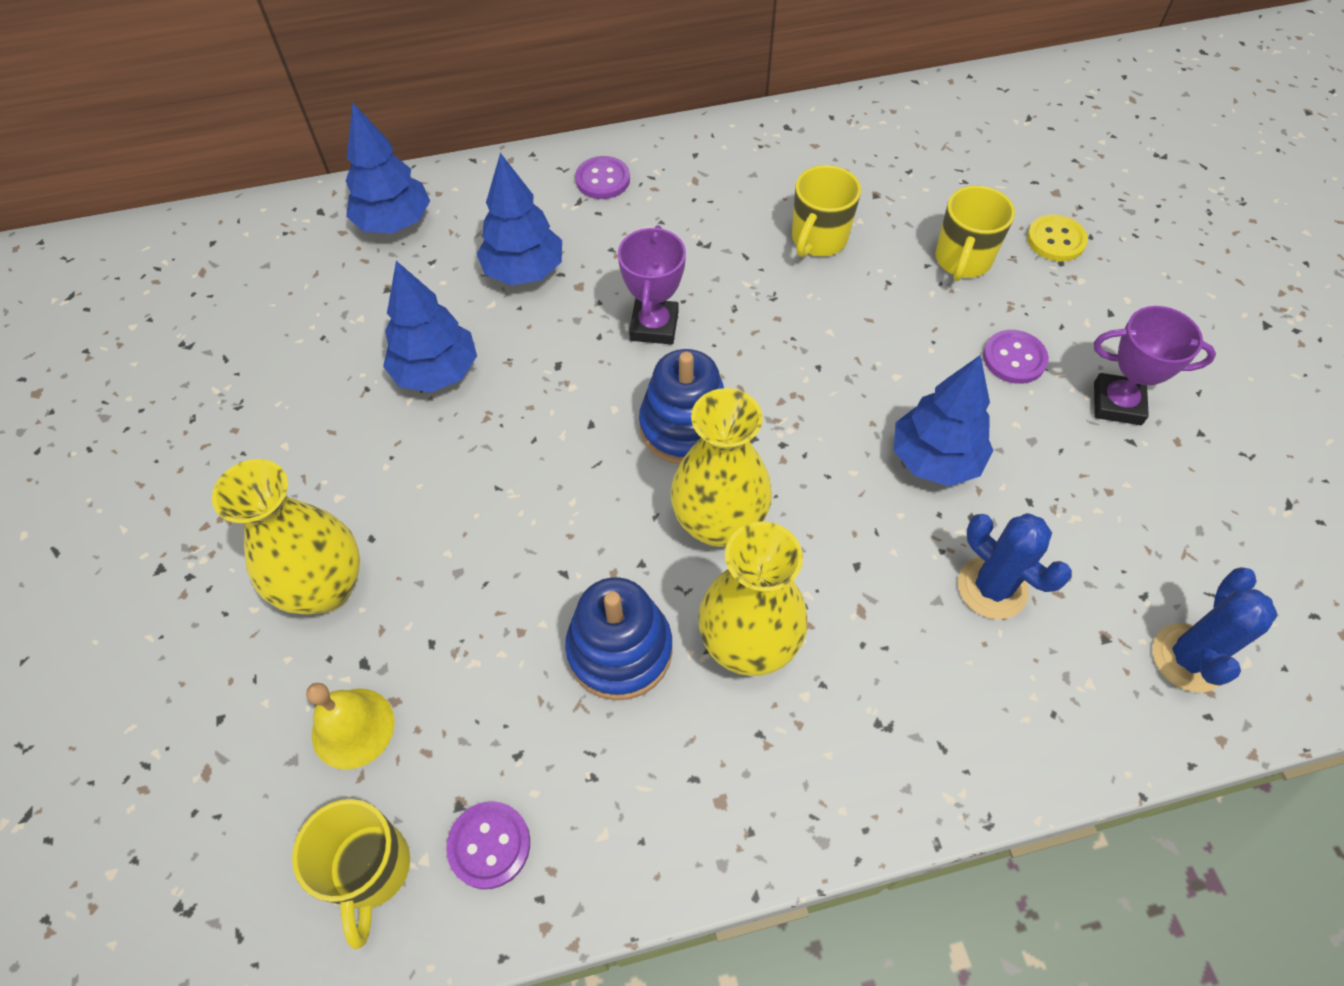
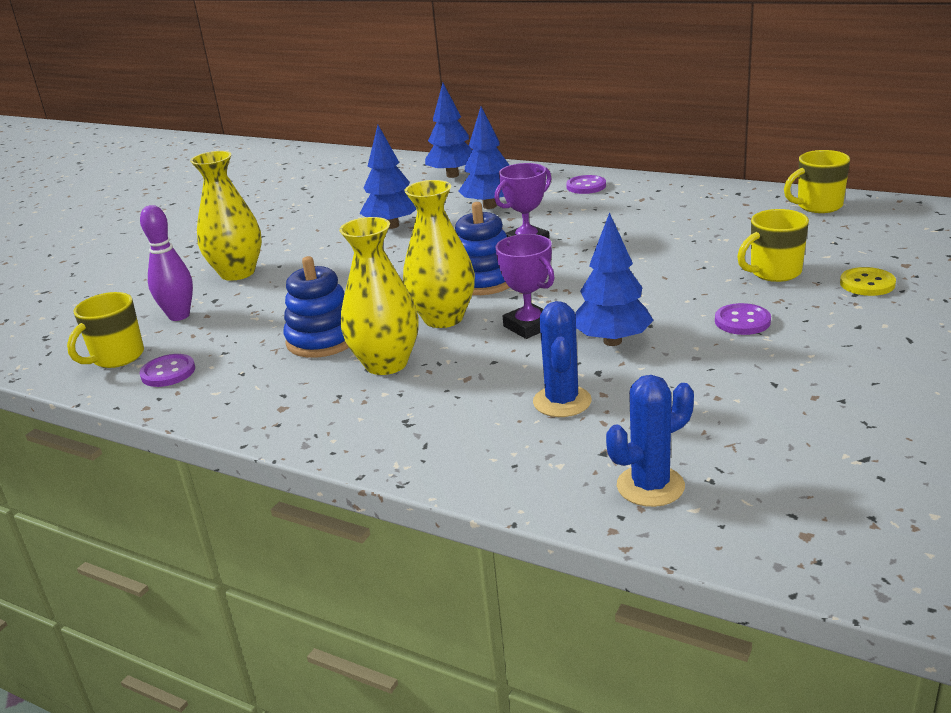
camera: 45 degrees right, 30 degrees down
(353, 728) = (179, 316): yellow bell -> purple bowling pin
(818, 240) = (683, 239): yellow mug -> yellow mug (818, 206)
(1117, 403) = (791, 364): purple trophy -> purple trophy (529, 326)

